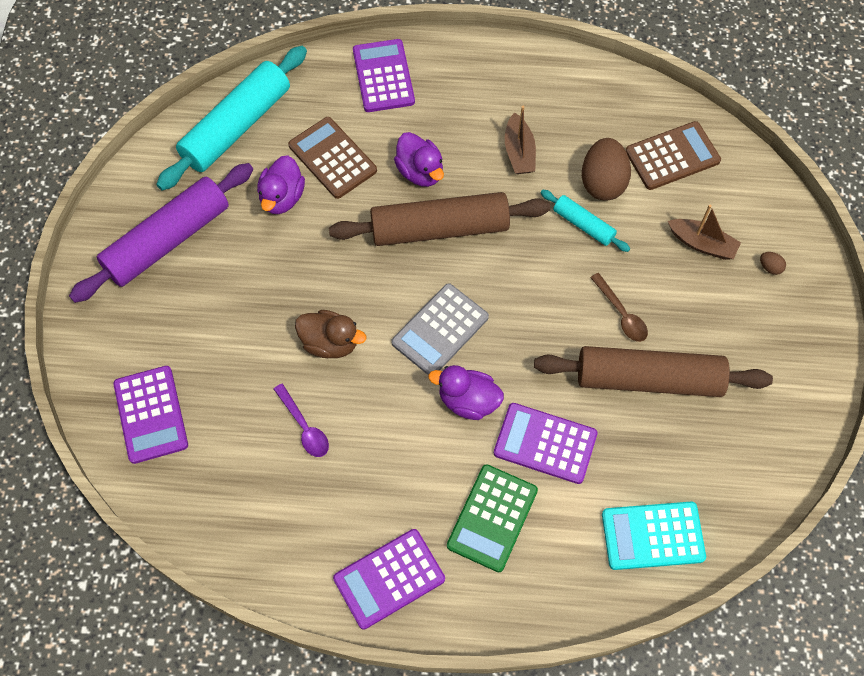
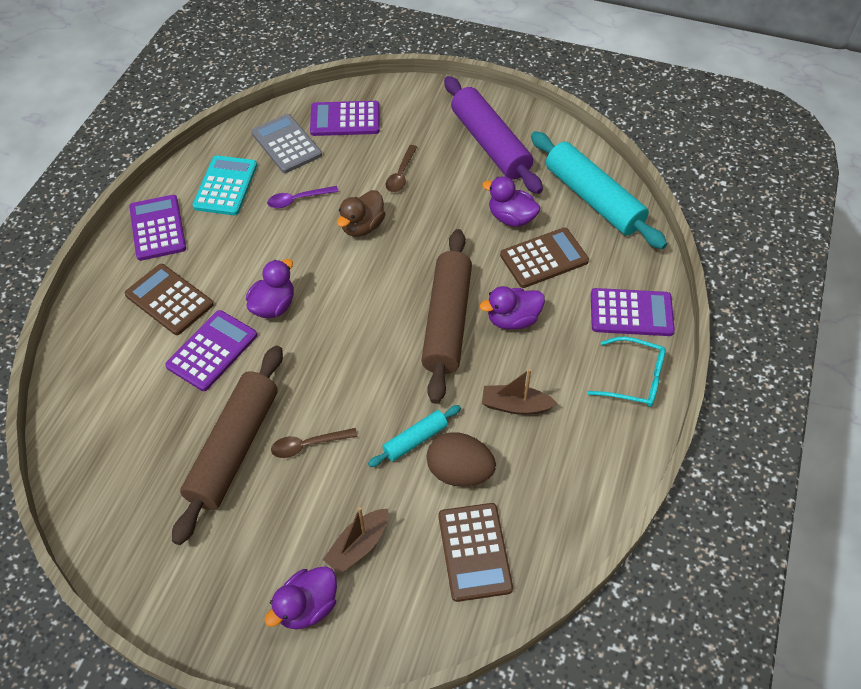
camera: 105 degrees right, 10 degrees down
(238, 324) = (401, 174): none -> brown spoon
(440, 330) = (346, 300): grey calculator -> grey calculator (286, 144)
(459, 66) = (634, 379): none -> turquoise glasses
(492, 518) = (169, 300): green calculator -> brown calculator
(652, 536) = (96, 407): turquoise calculator -> turquoise calculator (225, 186)
(770, 267) = (307, 606): brown egg -> purple duck

